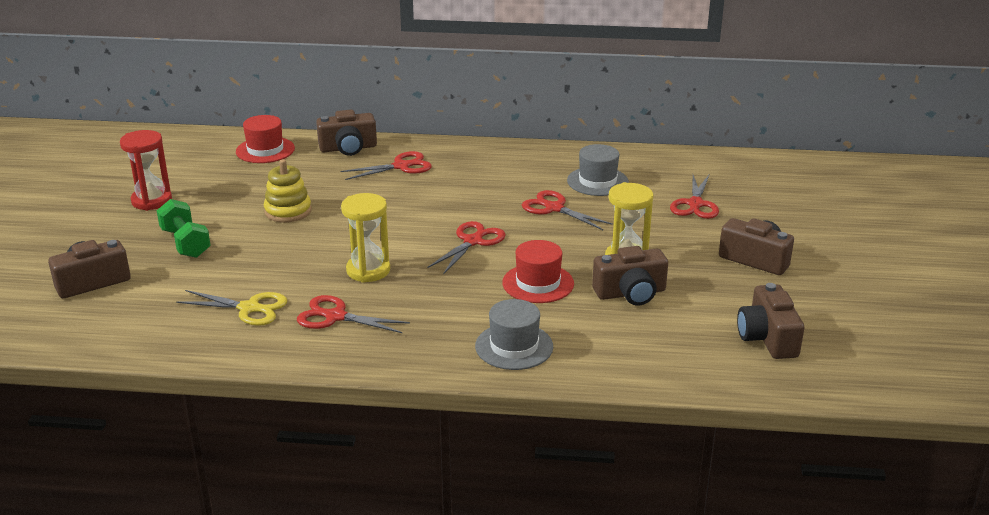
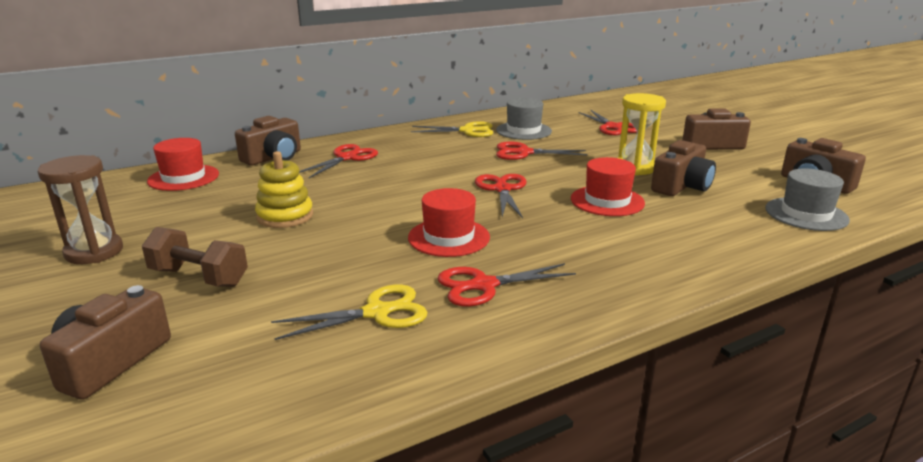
camera: 35 degrees left, 5 degrees down
(152, 201) = (94, 252): red hourglass -> brown hourglass
(185, 243) = (199, 277): green dumbbell -> brown dumbbell
(368, 270) = (449, 237): yellow hourglass -> red hat
(514, 346) = (679, 250): grey hat -> grey hat (806, 214)
(545, 165) = (467, 131): none -> yellow scissors

